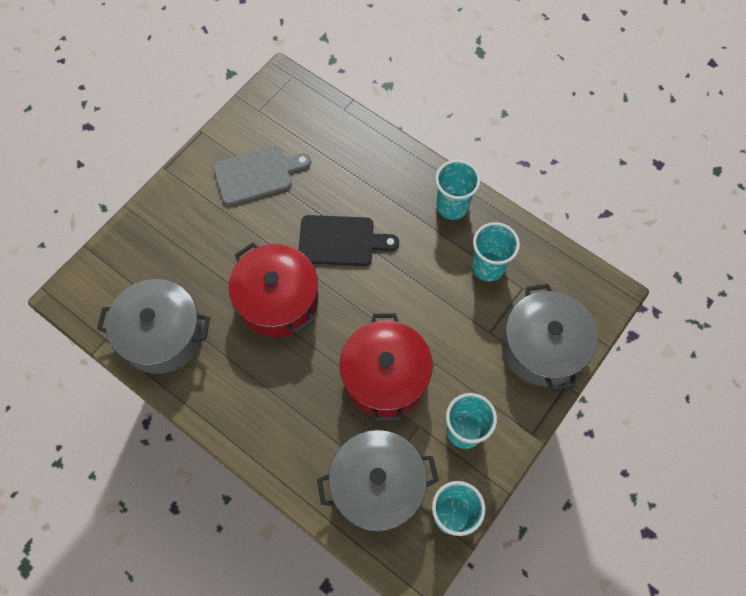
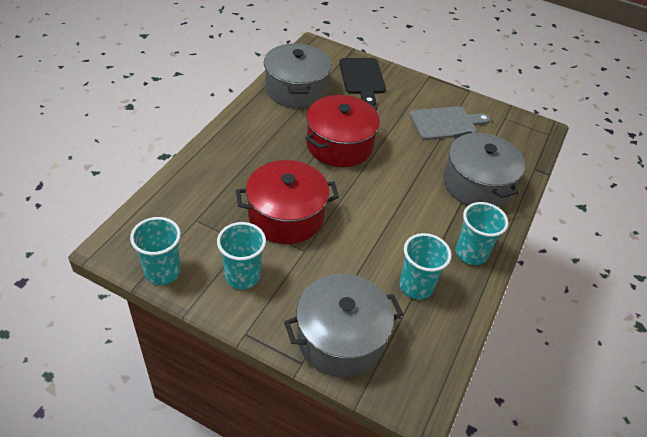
camera: 75 degrees right, 20 degrees down
(257, 174) = (446, 123): grey cutting board -> grey cutting board turned 75 degrees counterclockwise
(341, 241) = (405, 178): black cutting board -> black cutting board (362, 78)
(377, 485) = (187, 218): grey pot -> grey pot (476, 184)

